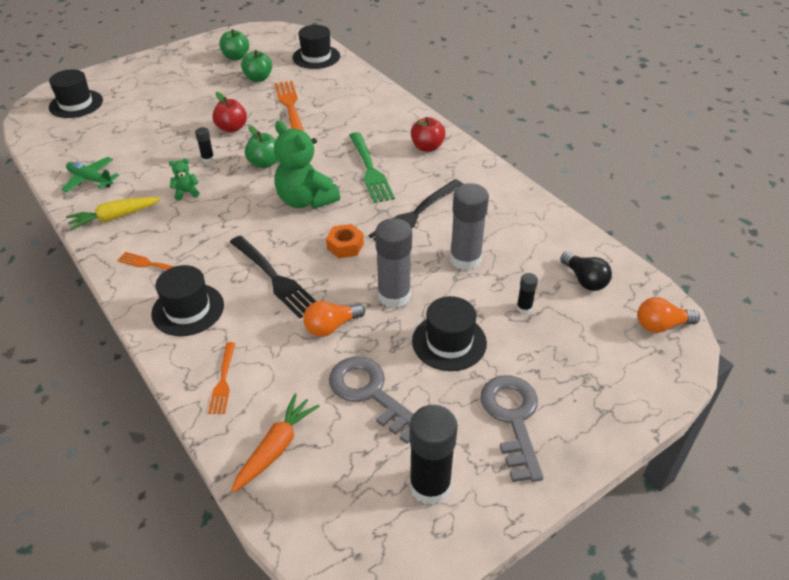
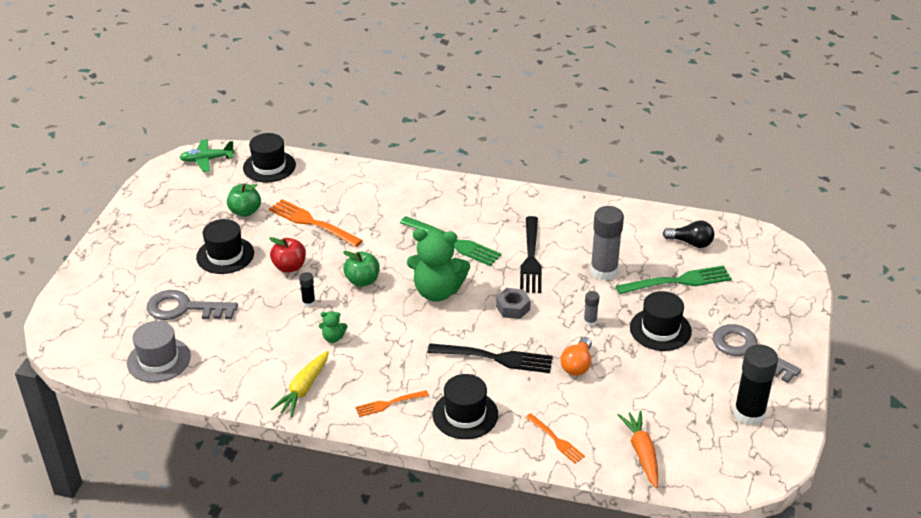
camera: 40 degrees left, 5 degrees down
(67, 146) = (159, 360): none -> grey hat
(76, 104) = (101, 321): black hat -> black hat (225, 255)
(90, 179) = (231, 374): green plane -> green plane (207, 160)
(186, 193) = (333, 338): green teddy bear -> green teddy bear turned 120 degrees counterclockwise
(236, 57) = (191, 201): green apple -> none
(345, 246) = (513, 308): orange nut -> grey nut
(371, 393) = (654, 388): grey key -> grey key (184, 308)
(394, 295) = (590, 321): grey glue stick -> grey glue stick, size x0.47
(427, 147) = (472, 202): red apple -> none
(524, 308) = (677, 281): black glue stick -> green fork
(661, 325) = (763, 247): orange light bulb -> none

